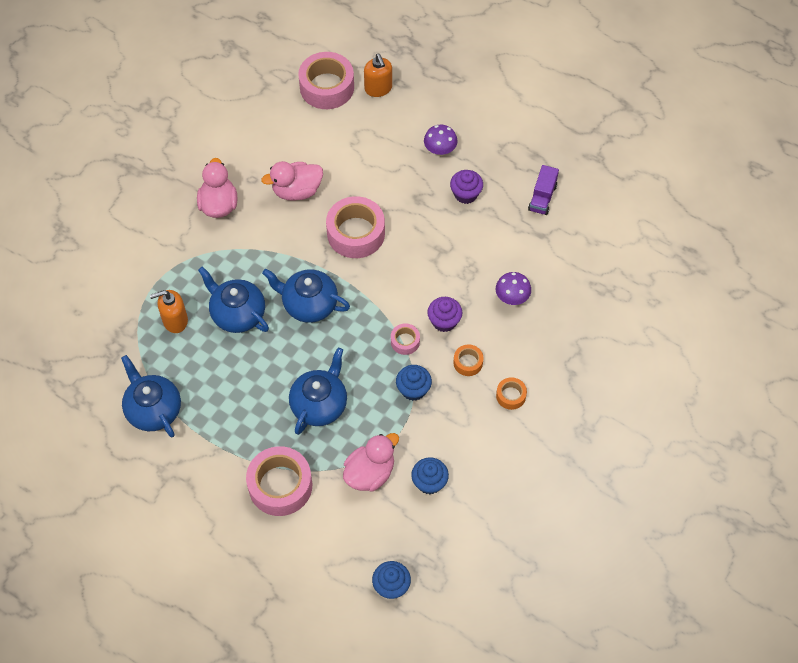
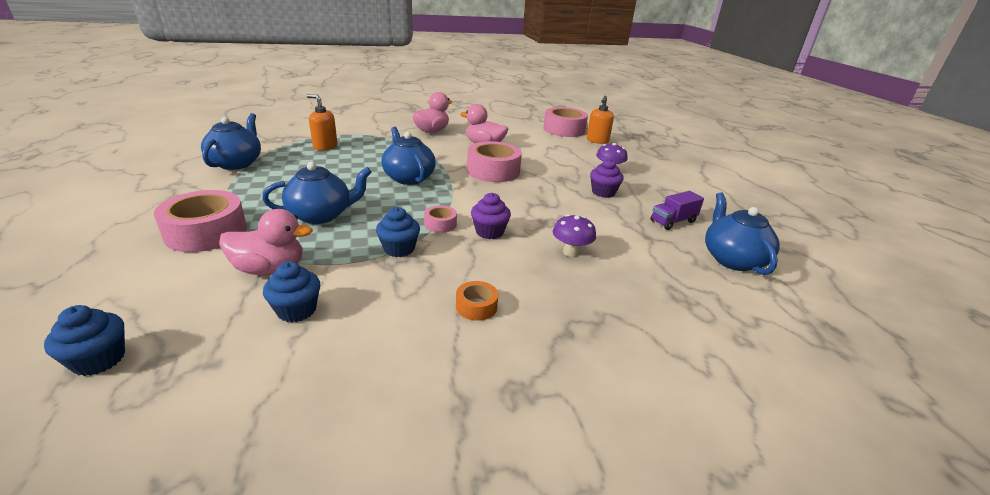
camera: 40 degrees right, 30 degrees down
(237, 314) = (361, 160): blue teapot -> blue teapot (732, 259)
(468, 362) = (471, 262): orange tape -> none

